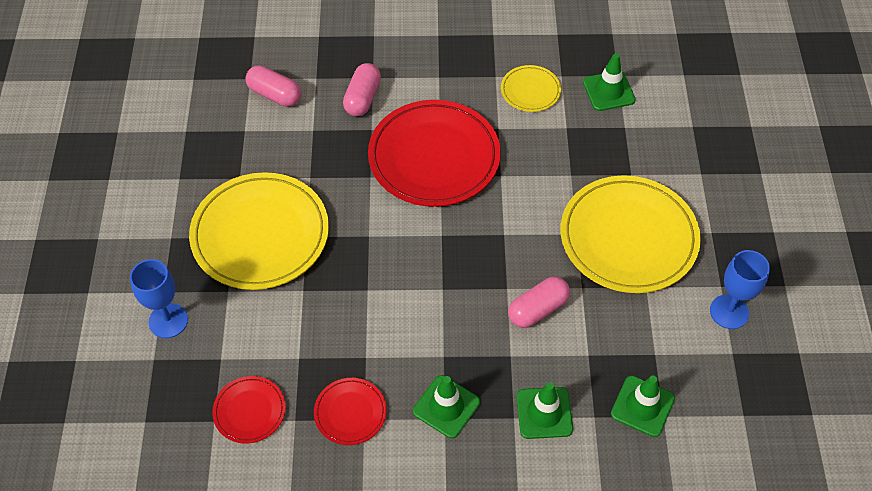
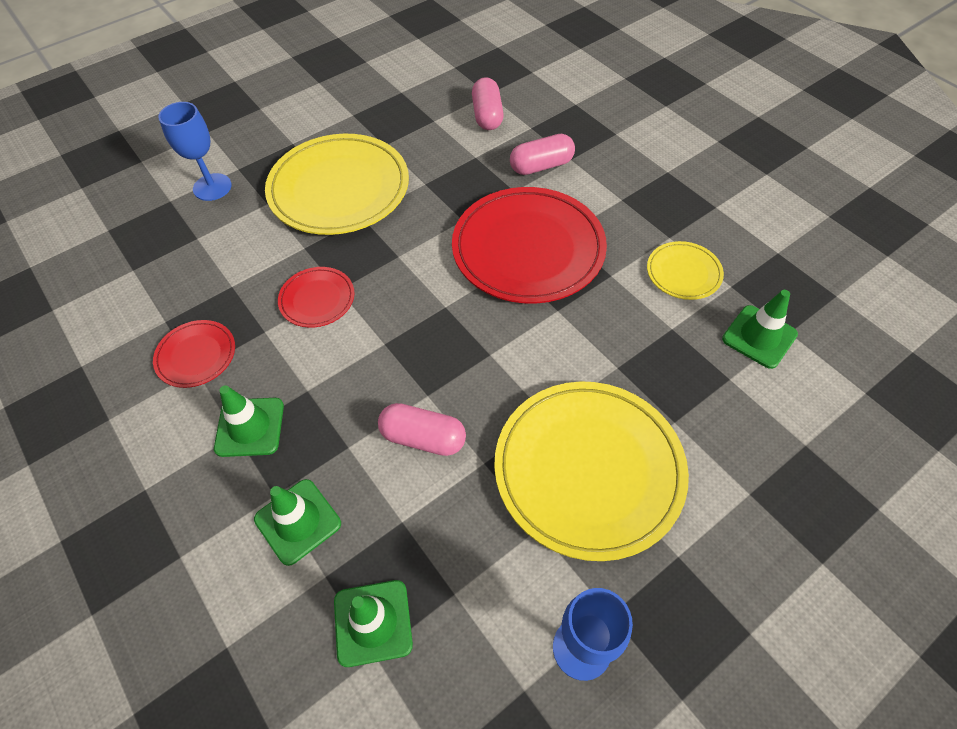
camera: 55 degrees right, 0 degrees up
(249, 411) = (155, 286): red plate -> red plate (317, 299)

